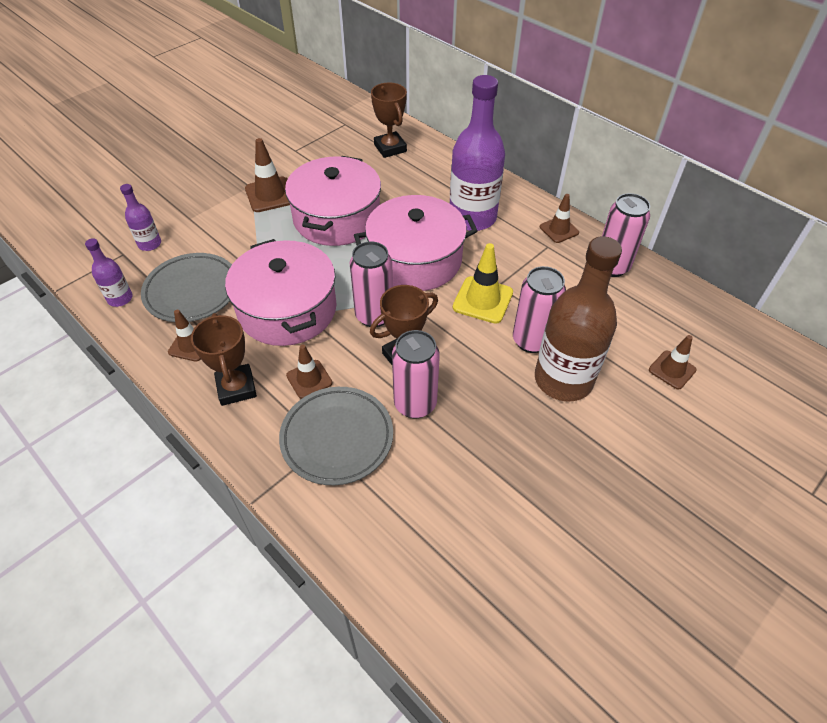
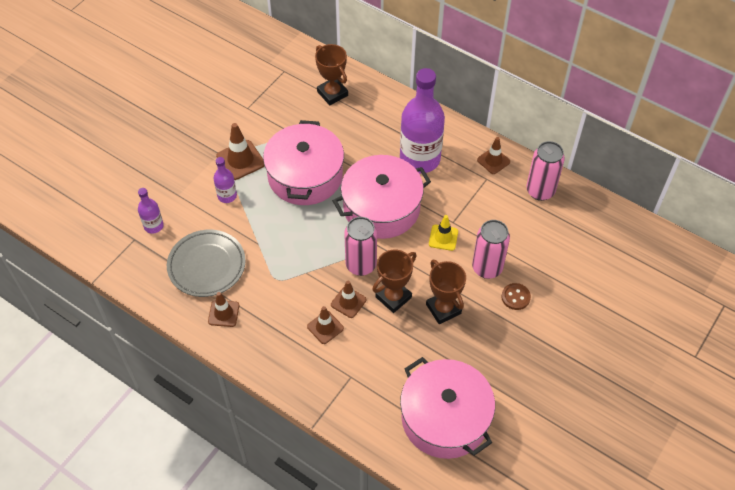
camera: 10 degrees left, 5 degrees up
(120, 298) = (150, 281): purple bottle -> purple bottle (227, 196)
(236, 388) = (272, 343): brown trophy -> brown trophy (443, 309)
(287, 309) = (290, 270): pink pot -> pink pot (445, 418)
(337, 438) = (359, 370): grey plate -> none
(415, 404) = (410, 334): pink can -> none
(483, 300) = (443, 237): yellow traffic cone -> yellow traffic cone, size x0.66
(563, 379) = (515, 297): brown bottle -> brown button
(672, 370) = (594, 276): brown traffic cone -> brown traffic cone (348, 302)

